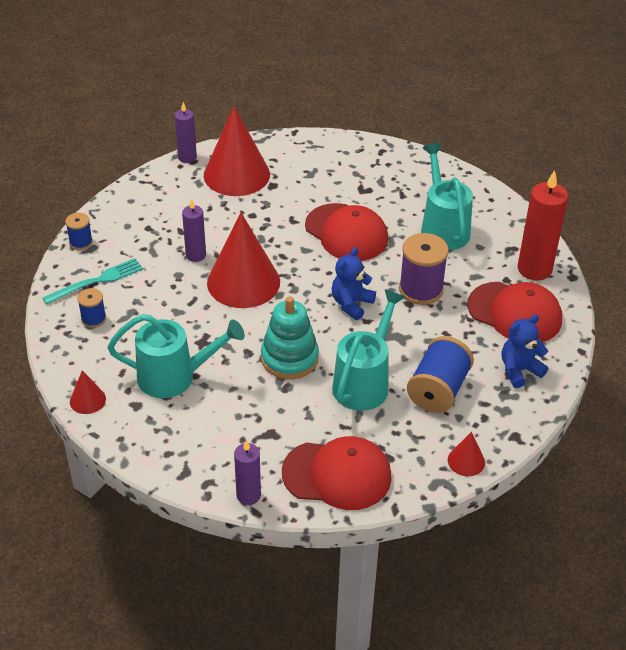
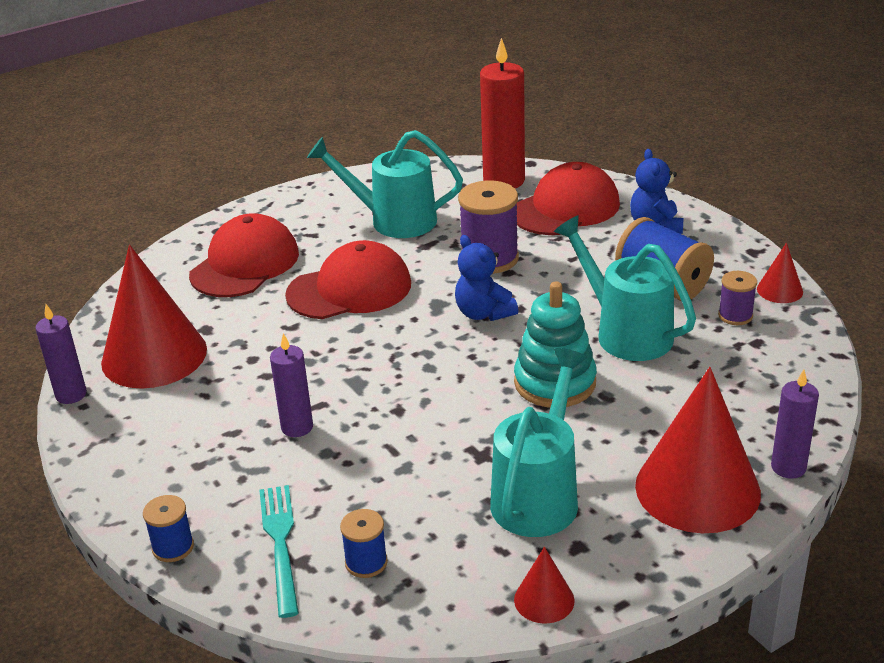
camera: 65 degrees left, 10 degrees down
(243, 282) = (384, 393): red cone -> red cone (697, 489)
(337, 475) = (774, 386): red cap -> red cap (245, 264)
(416, 439) = (735, 315): none -> purple spool

